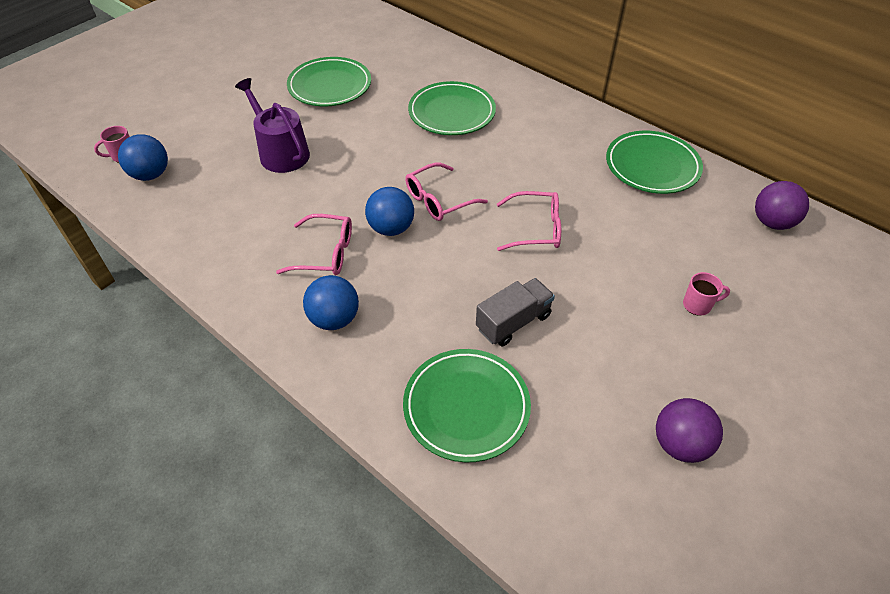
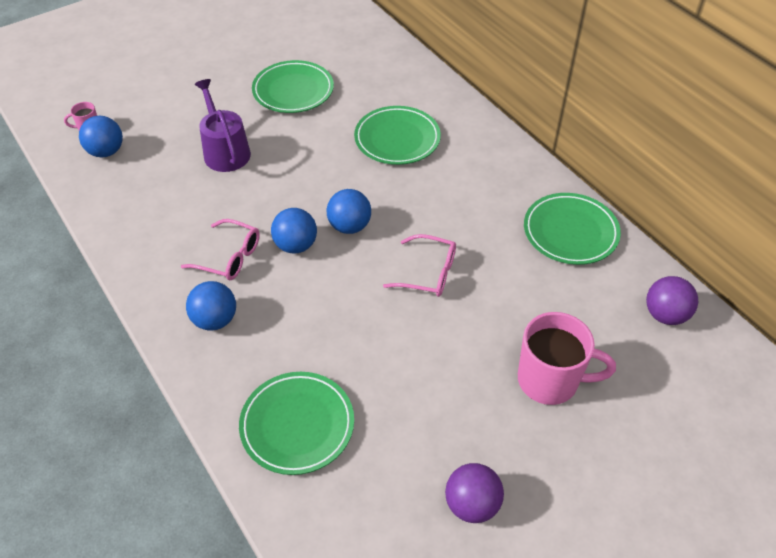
camera: 15 degrees right, 0 degrees up
(438, 200) = (349, 226): pink glasses -> blue ball
(513, 322) = (370, 358): grey truck -> none
(698, 305) = (550, 381): pink mug -> pink mug, size x2.21

